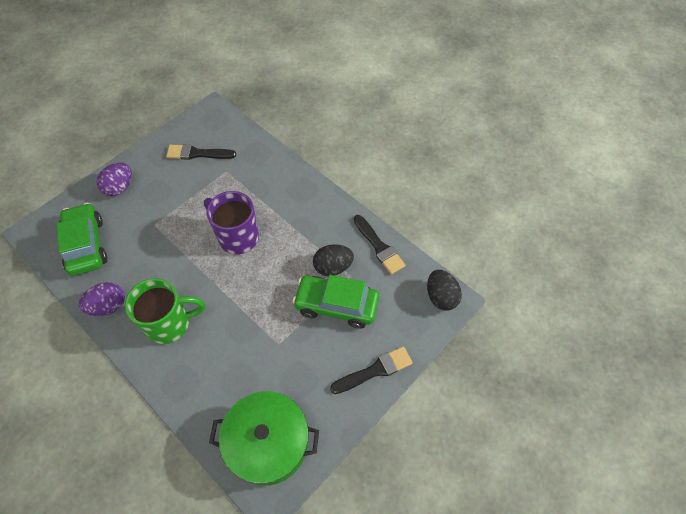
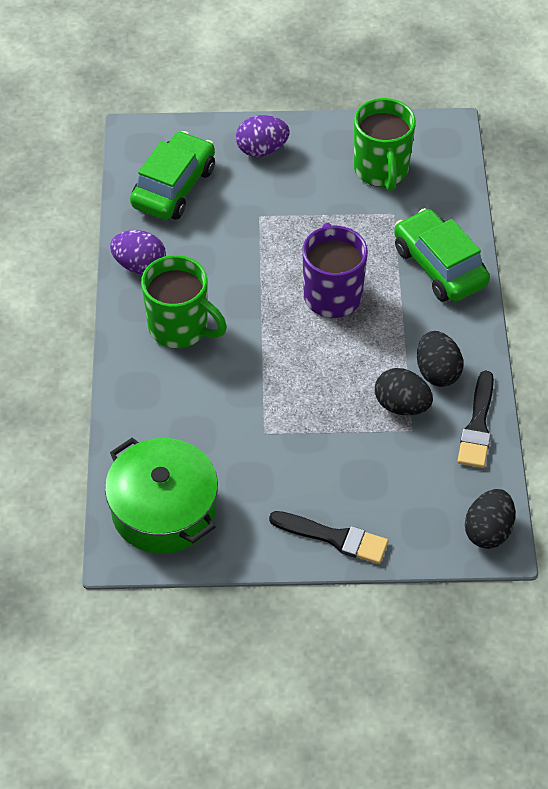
camera: 45 degrees right, 5 degrees down
(197, 153) = (381, 170): black brush -> green mug
(332, 235) = (437, 372): none -> black egg
(336, 305) = (363, 445): green car -> green car (439, 266)

